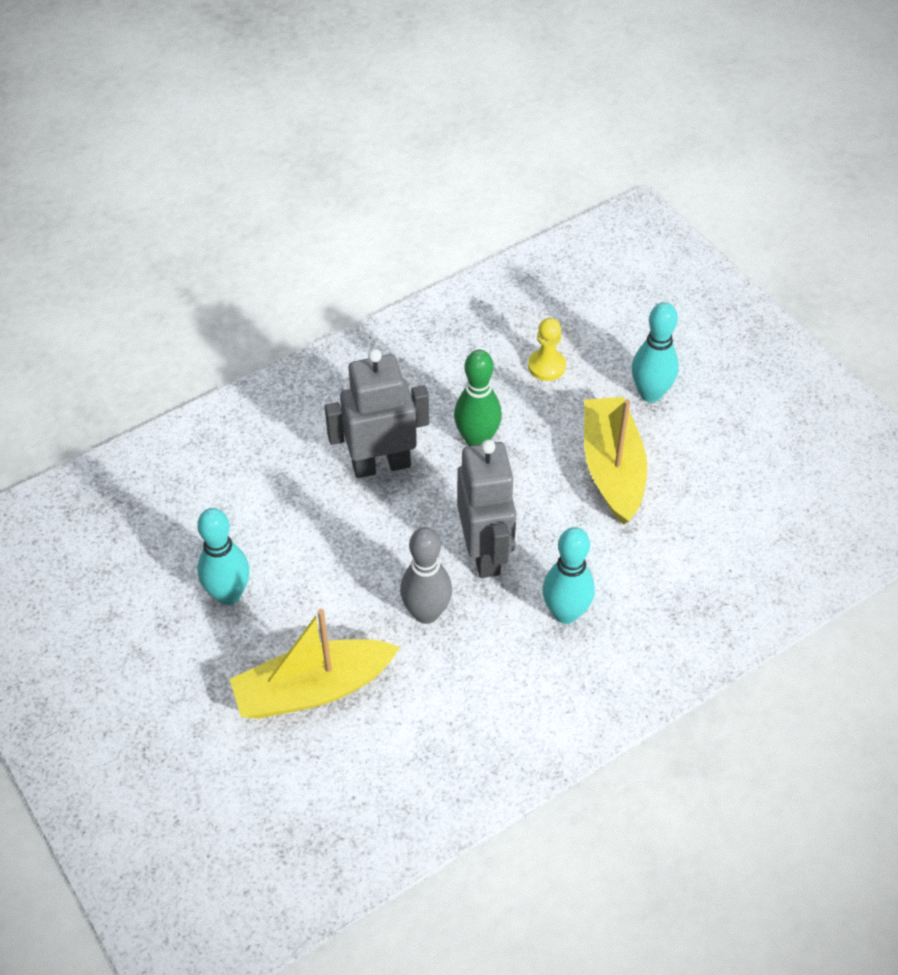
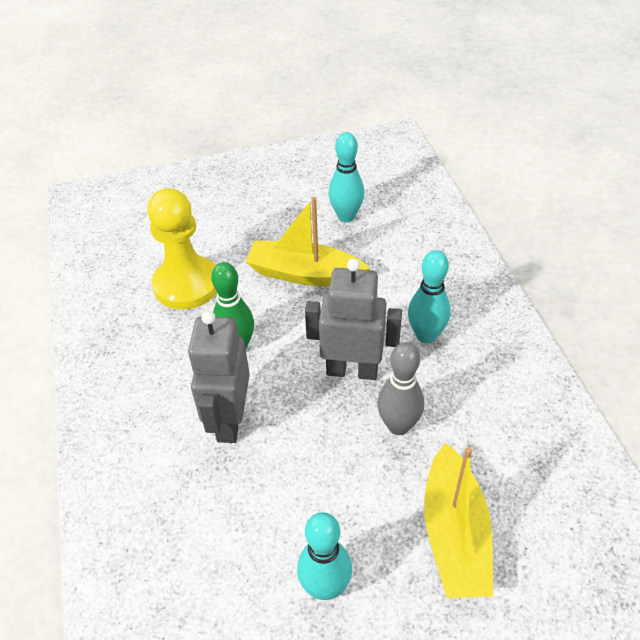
camera: 70 degrees left, 5 degrees down
(546, 366) = (187, 284): yellow pawn -> yellow pawn, size x2.09
(650, 393) = (246, 235): turquoise bowling pin -> turquoise bowling pin (346, 216)

